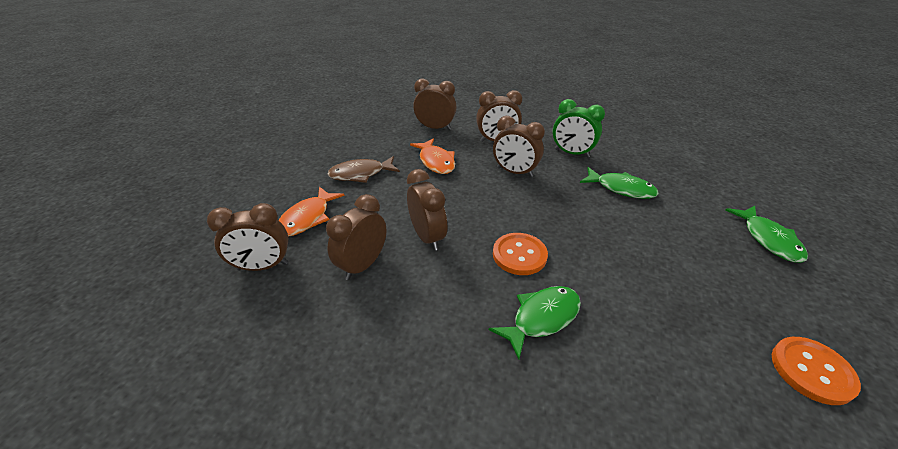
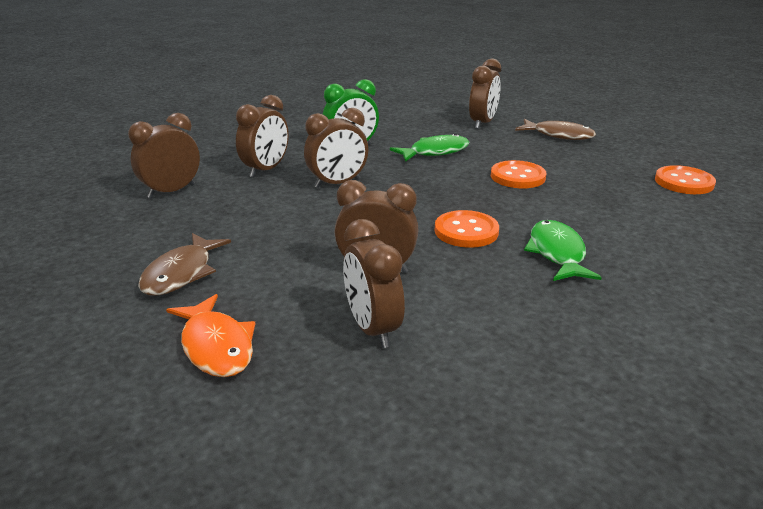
camera: 55 degrees left, 10 degrees down
(263, 266) = (274, 417): brown clock -> brown clock (482, 123)
(436, 161) = (244, 216): orange fish -> none
(643, 246) = (517, 176): none -> orange button
(768, 239) = (559, 135): green fish -> brown fish

